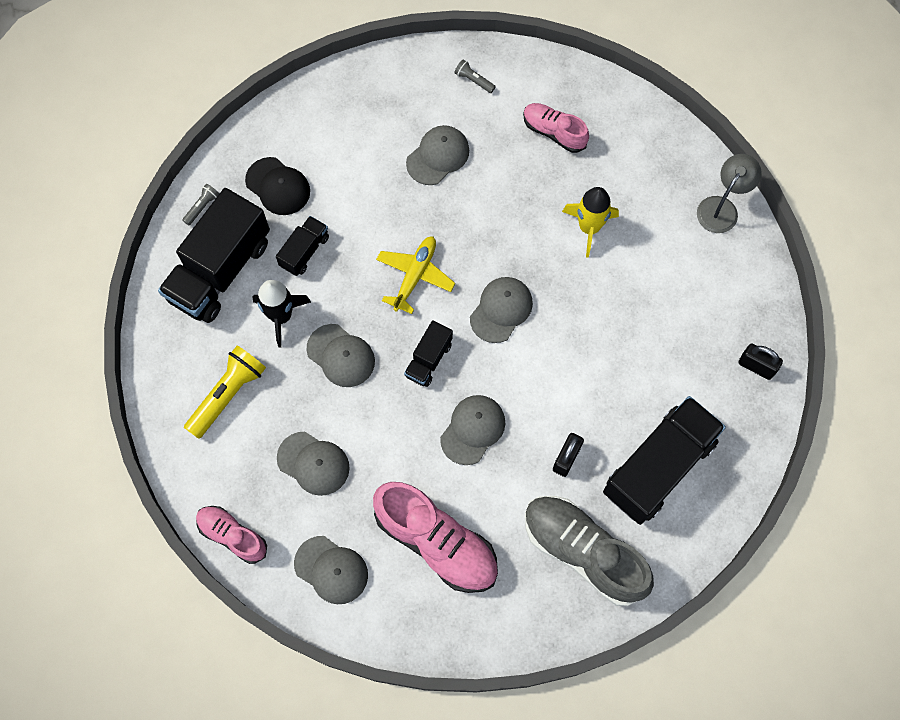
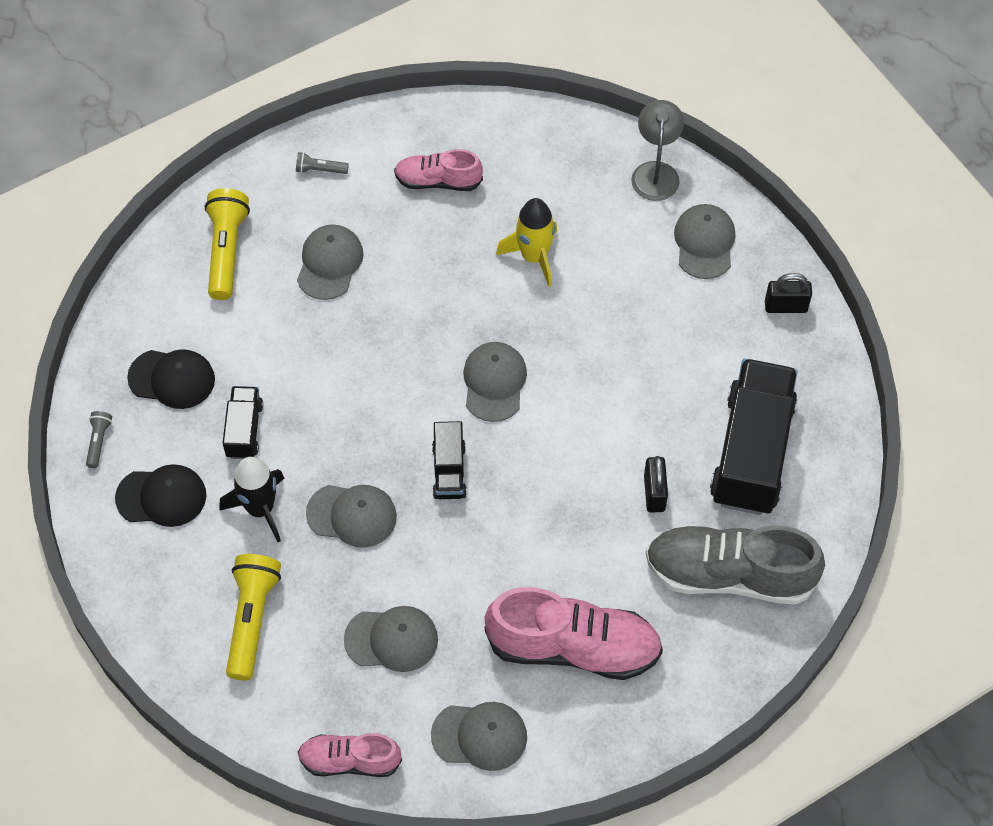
camera: 30 degrees left, 10 degrees down
(220, 270) = (161, 497): black truck -> black cap
(371, 109) = (226, 251): none -> yellow flashlight
(415, 275) = (381, 394): yellow plane -> none
(473, 429) = (540, 516): grey cap -> grey cap (704, 243)

